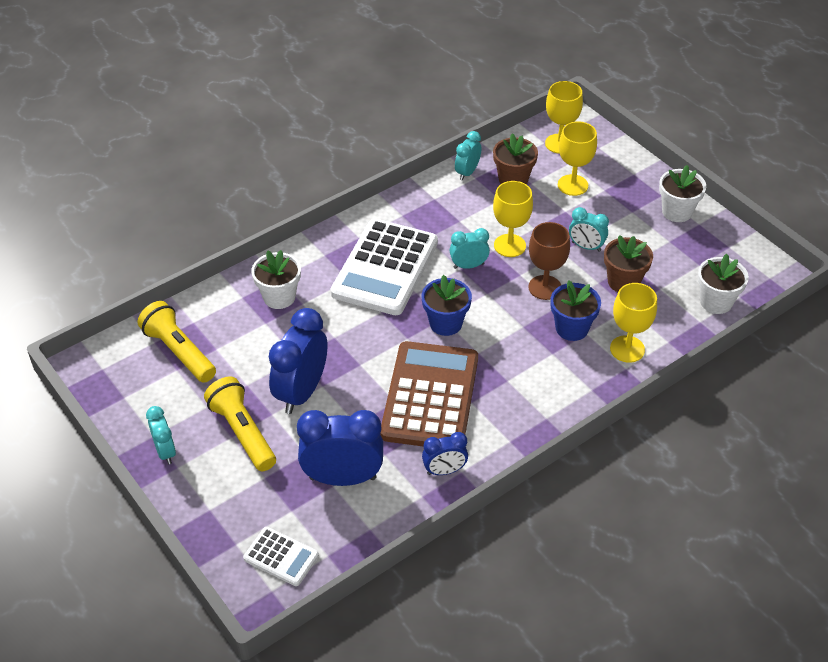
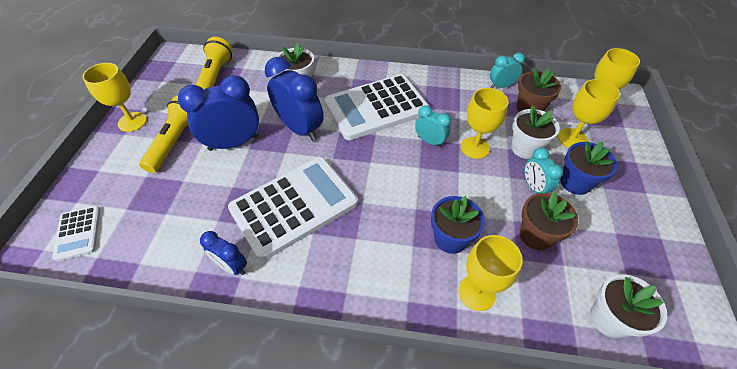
camera: 45 degrees right, 5 degrees up
(165, 451) = (132, 122): turquoise clock -> yellow goblet
(343, 478) = (176, 214): blue clock -> blue clock (300, 129)
(430, 396) = (294, 206): brown calculator -> white calculator
(445, 323) = (367, 166): blue flower pot -> blue flower pot (575, 182)
(545, 287) = (466, 193): brown goblet -> none
(677, 212) = (648, 214): white flower pot -> white flower pot (525, 148)

